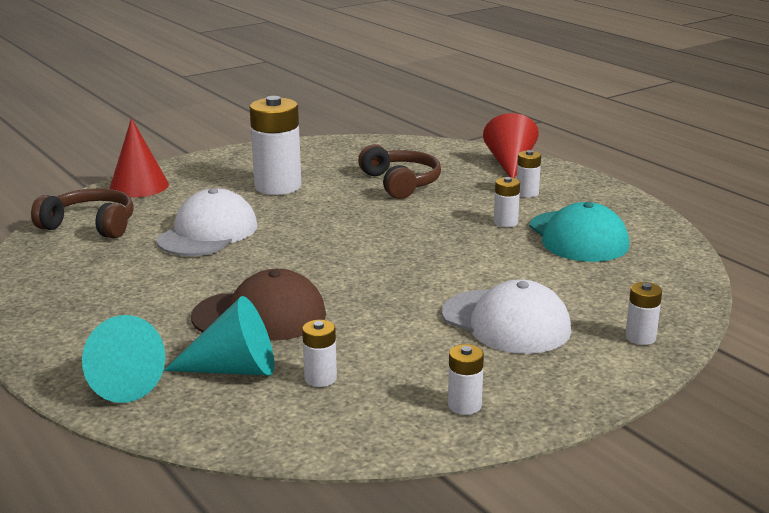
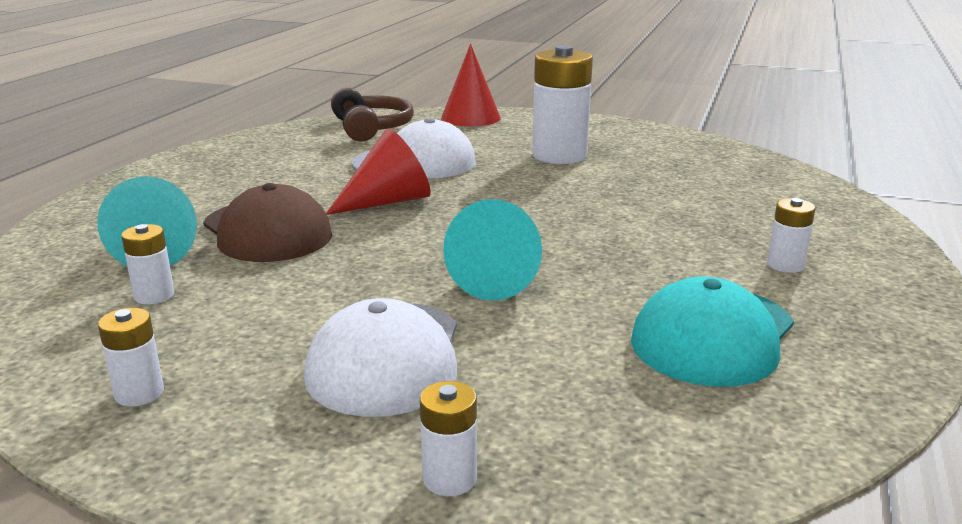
camera: 55 degrees right, 0 degrees up
(117, 382) = (92, 220): turquoise cone -> turquoise cone (498, 279)
(401, 183) = (672, 197): brown headphones -> none
(505, 222) = (672, 277): white battery -> none
(510, 164) = (852, 231): red cone -> red cone (388, 201)

